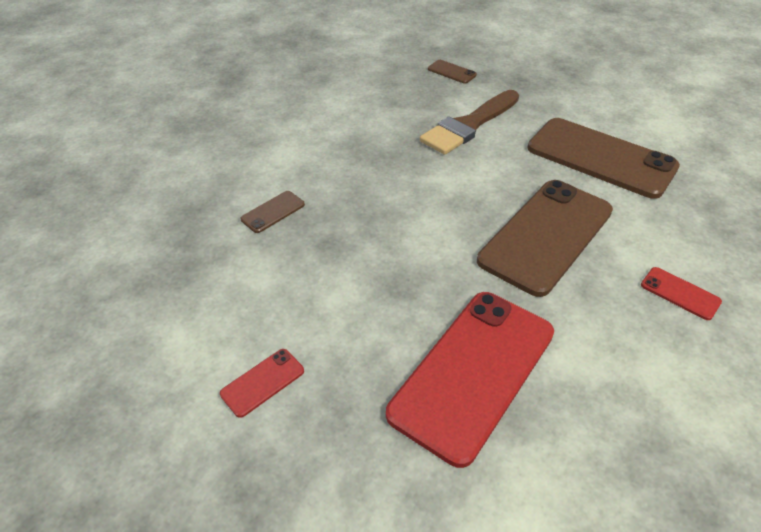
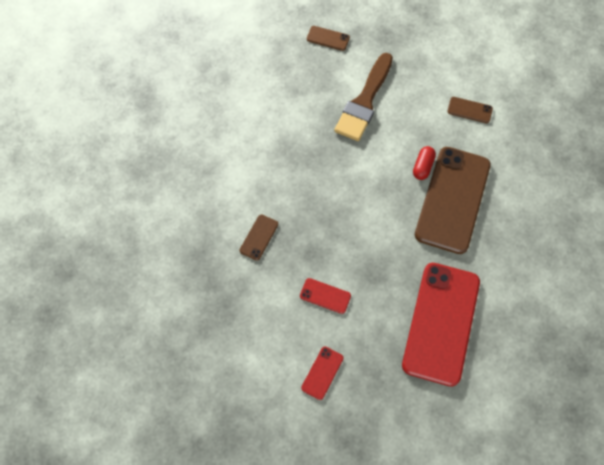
camera: 20 degrees left, 20 degrees up
(517, 195) = (423, 167): none -> red capsule
(600, 158) = (469, 110): brown phone -> brown phone, size x0.41
(680, 293) = (545, 223): red phone -> red phone (325, 296)

